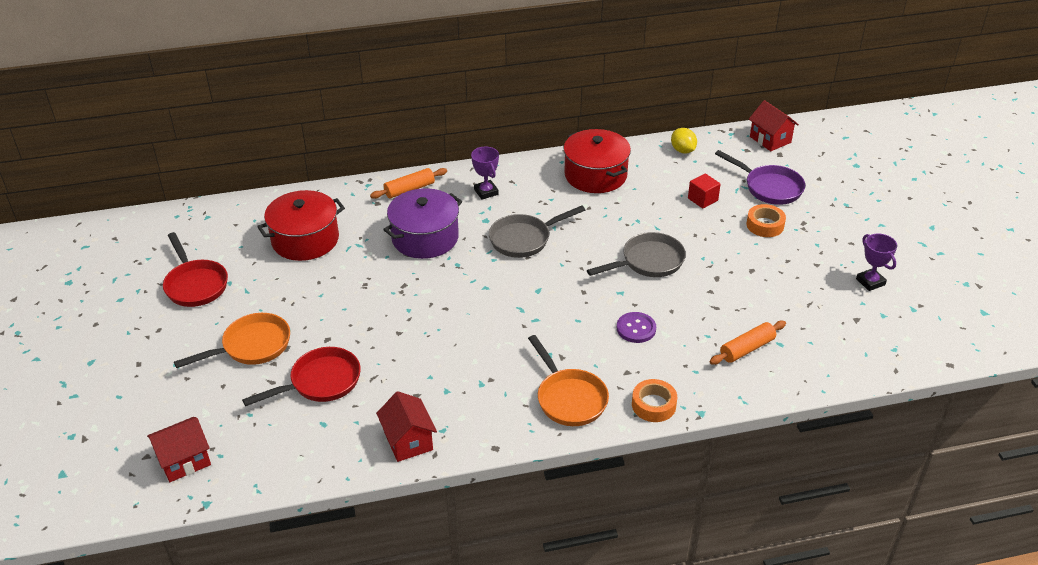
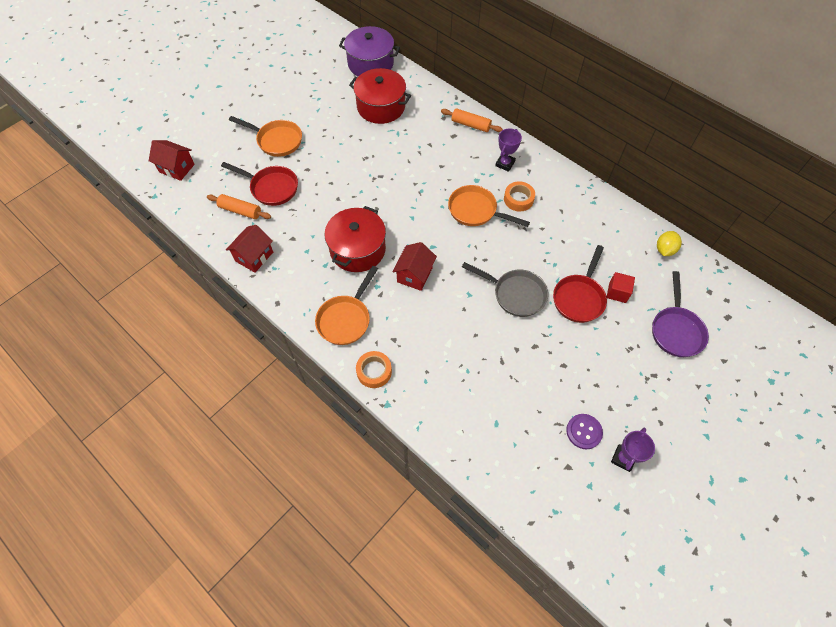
camera: 55 degrees right, 20 degrees up
(195, 285) = (305, 86): red pan -> red pan (579, 298)
(425, 238) = (432, 160): purple pot -> purple pot (370, 64)
(524, 239) = (476, 211): grey pan -> orange pan
(595, 175) = (581, 213): red pot -> red pot (357, 249)
(636, 328) = (440, 322): purple button -> purple button (584, 432)
(747, 349) = (473, 403): orange rolling pin -> orange rolling pin (240, 211)
(765, 225) = (625, 349): orange tape -> orange tape (518, 199)
(770, 139) = (740, 301): red house -> red house (414, 275)

